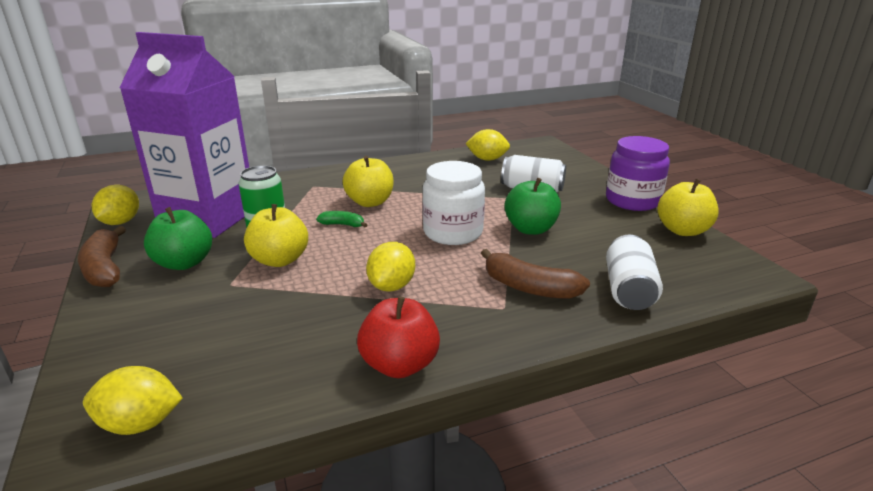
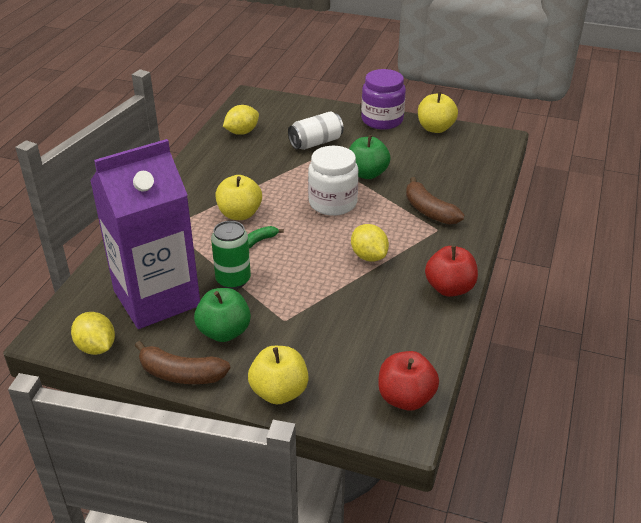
camera: 50 degrees left, 10 degrees up
(140, 423) = (405, 398): yellow lemon -> red apple
(280, 260) = (277, 287): yellow apple -> yellow apple (279, 392)
(529, 288) = (429, 211): brown banana -> brown banana turned 75 degrees clockwise
(628, 290) = (468, 182): white can -> none

